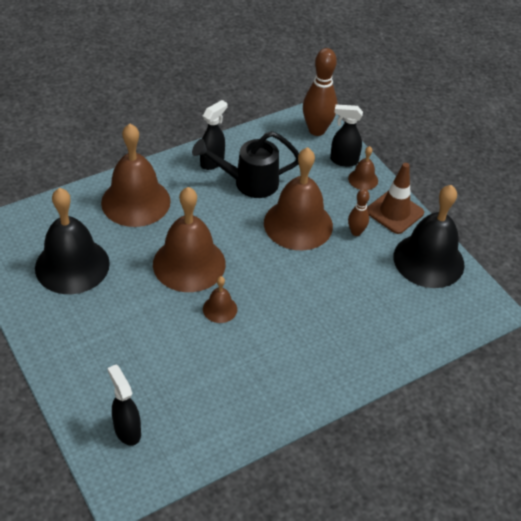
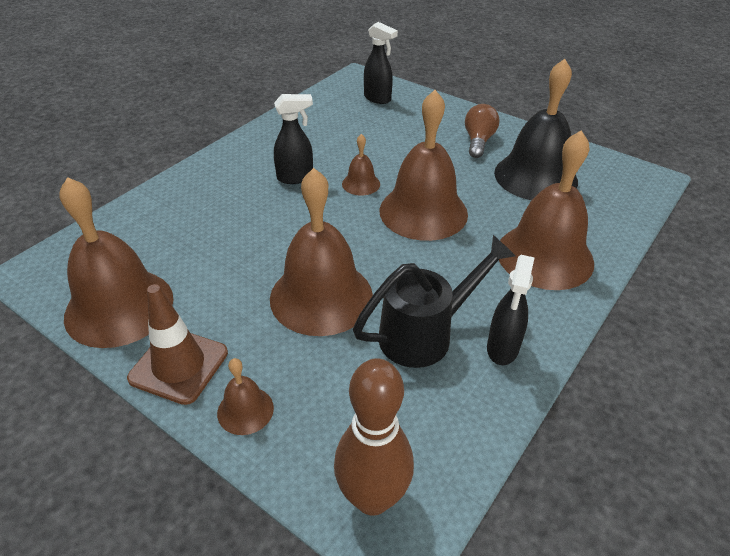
camera: 160 degrees right, 5 degrees down
(80, 323) = (478, 141): none -> brown light bulb
(343, 160) = (293, 439): black spray bottle -> black spray bottle (296, 177)
(356, 232) = (234, 312): brown bowling pin -> none
(428, 260) = (119, 307): black bell -> brown bell

